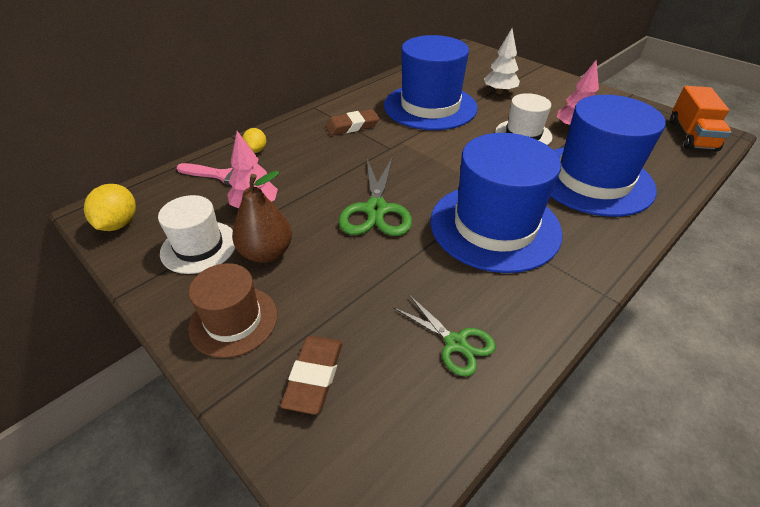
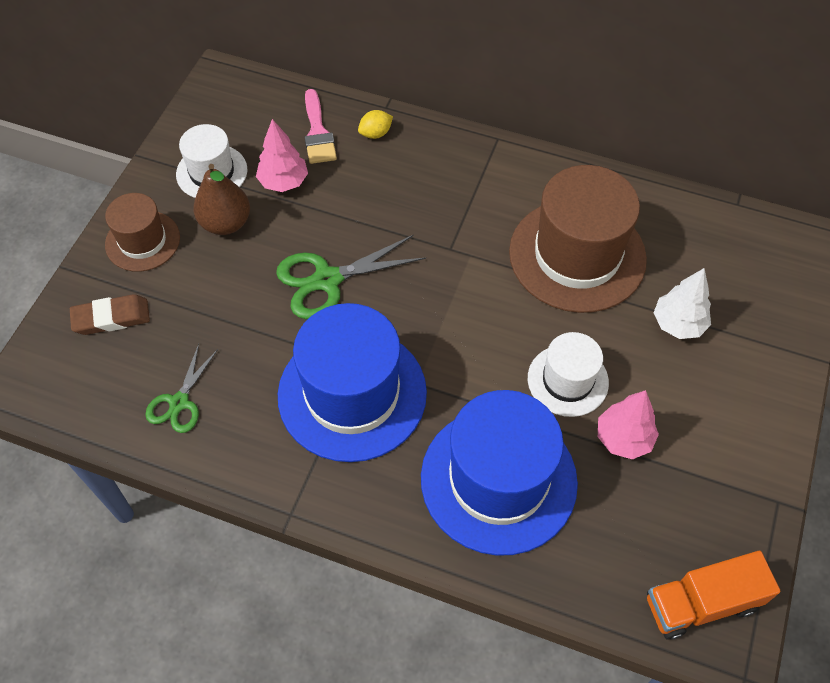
camera: 65 degrees right, 15 degrees up
(119, 224) = (214, 101): yellow lemon -> none
(352, 126) = (476, 194): brown eraser -> none
(430, 106) = (577, 255): blue hat -> brown hat

